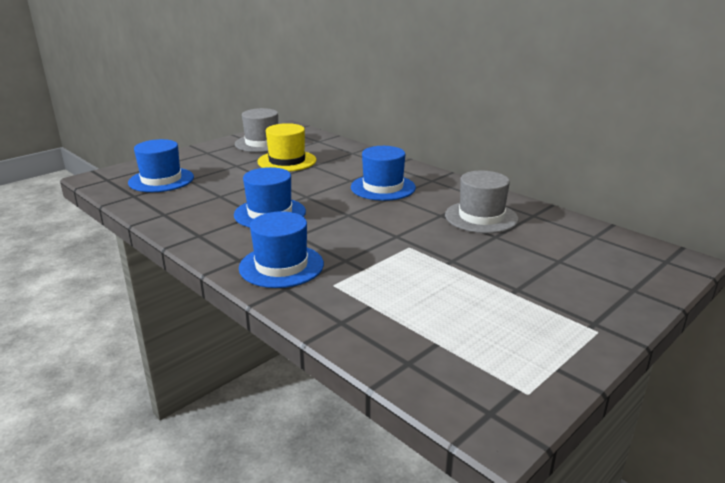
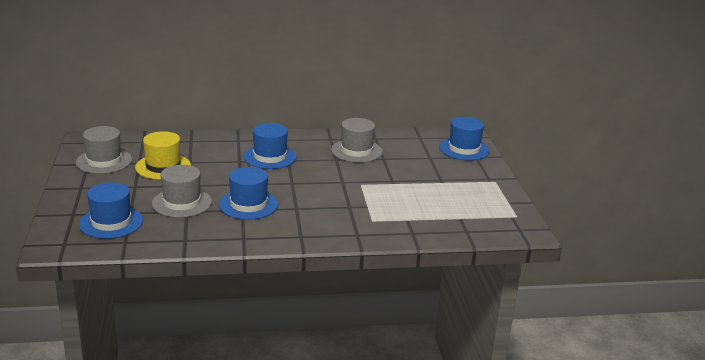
camera: 55 degrees left, 0 degrees up
(232, 189) = (181, 203): none -> grey hat
(281, 266) = (329, 226): blue hat -> blue hat (464, 149)

